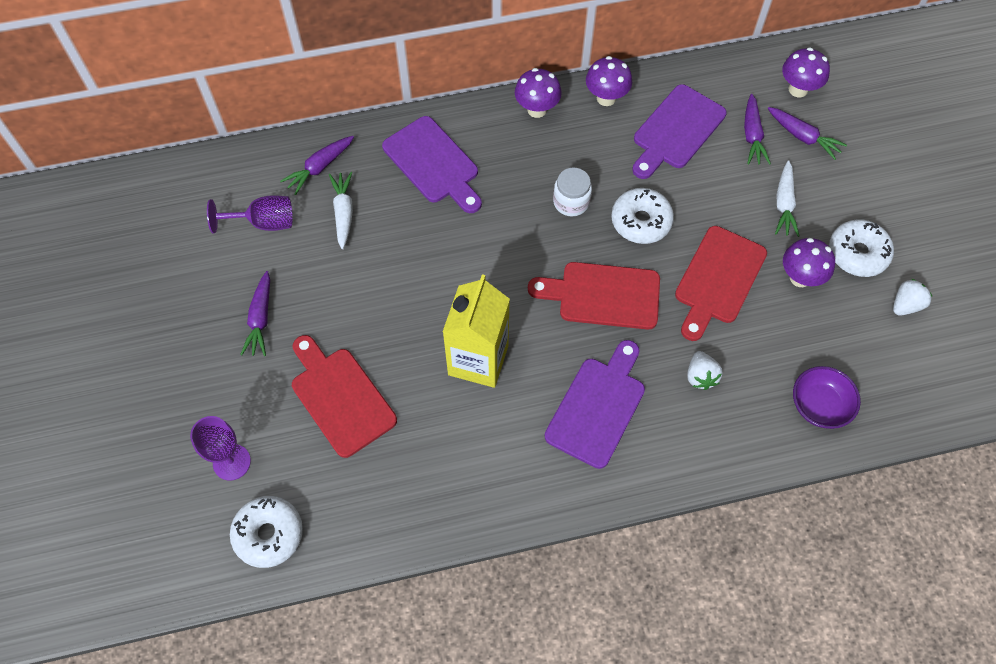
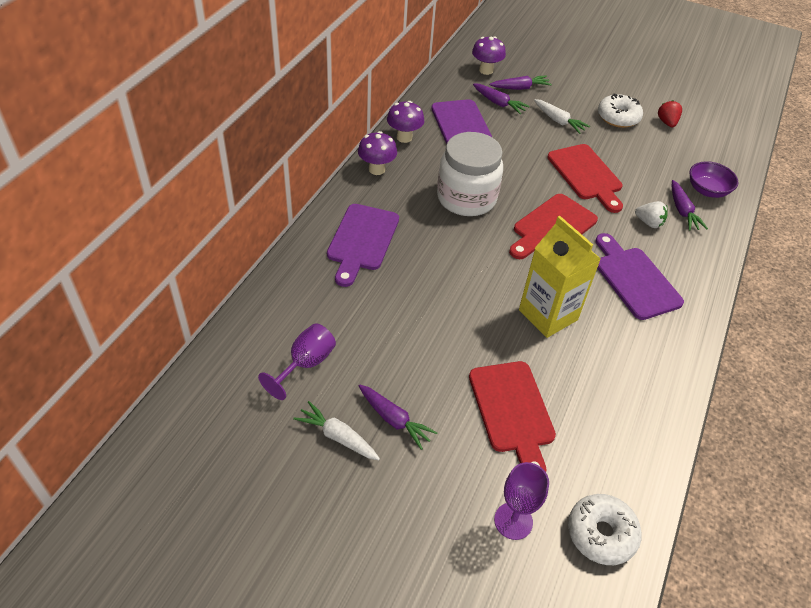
camera: 55 degrees left, 15 degrees down
(319, 167) = (293, 301): purple carrot -> purple carrot (682, 211)
(340, 397) = (512, 411): red cutting board -> red cutting board turned 105 degrees counterclockwise
(343, 213) = (349, 312): white carrot -> white carrot (338, 437)
(433, 163) = (362, 240): purple cutting board -> purple cutting board turned 105 degrees clockwise
(571, 202) = (466, 198): white jar -> white jar, size x1.99
(641, 221) = (513, 179): white donut -> none
(800, 278) = (614, 146): purple mushroom -> none
(905, 305) = (667, 122): white strawberry -> red strawberry

